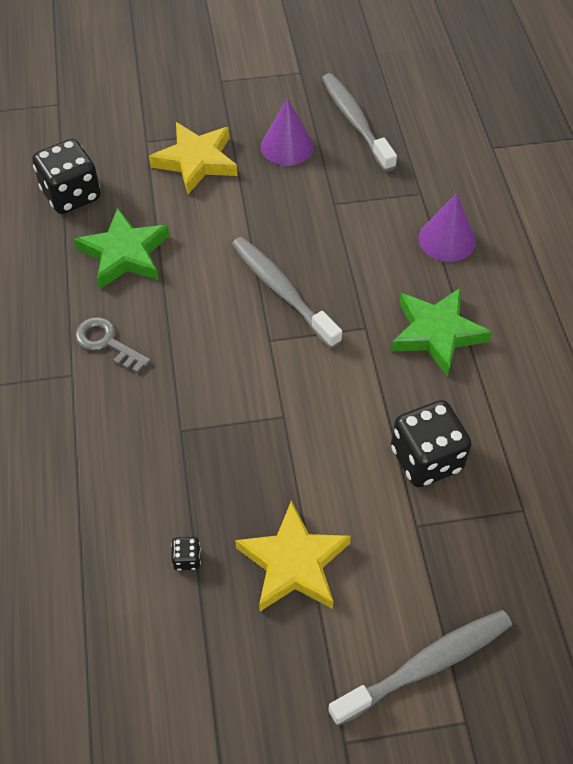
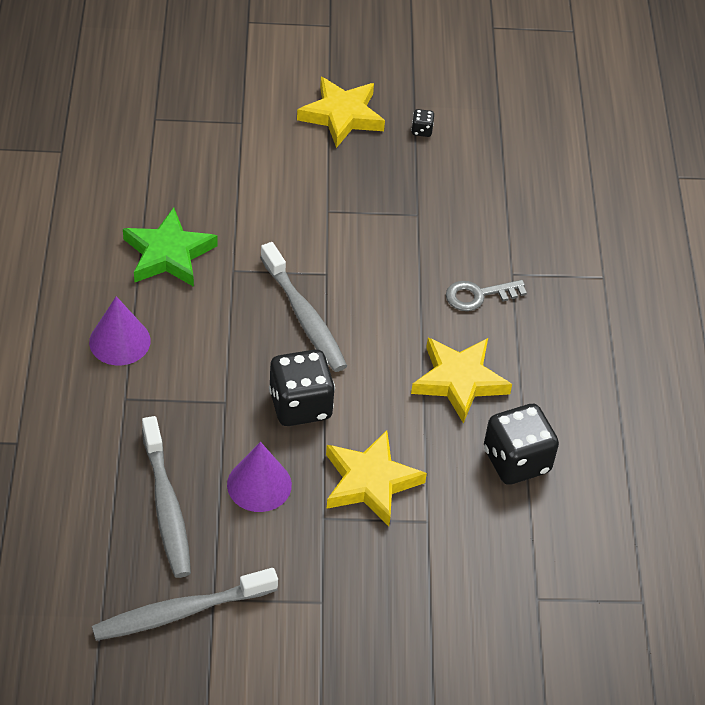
camera: 175 degrees left, 5 degrees down
(107, 343) = (479, 295): grey key -> grey key turned 120 degrees clockwise
(124, 254) = (459, 381): green star -> yellow star
(426, 459) = (217, 162): black dice -> black dice (300, 405)
(426, 665) = (264, 50): grey toothbrush -> grey toothbrush (180, 612)

